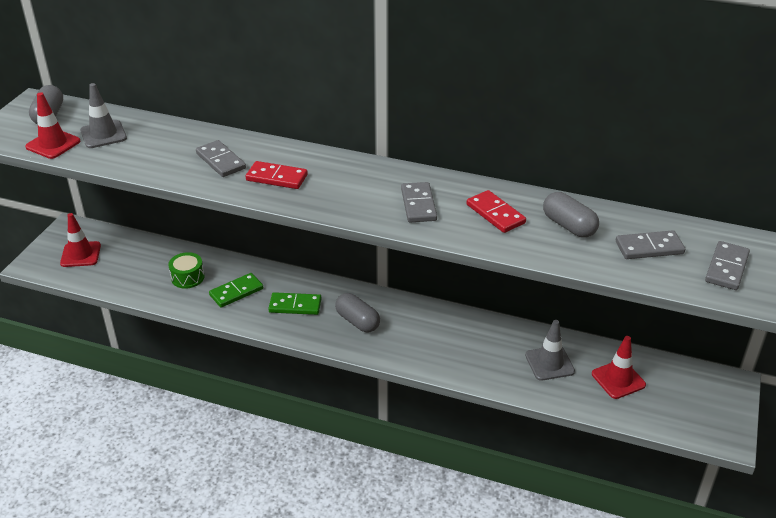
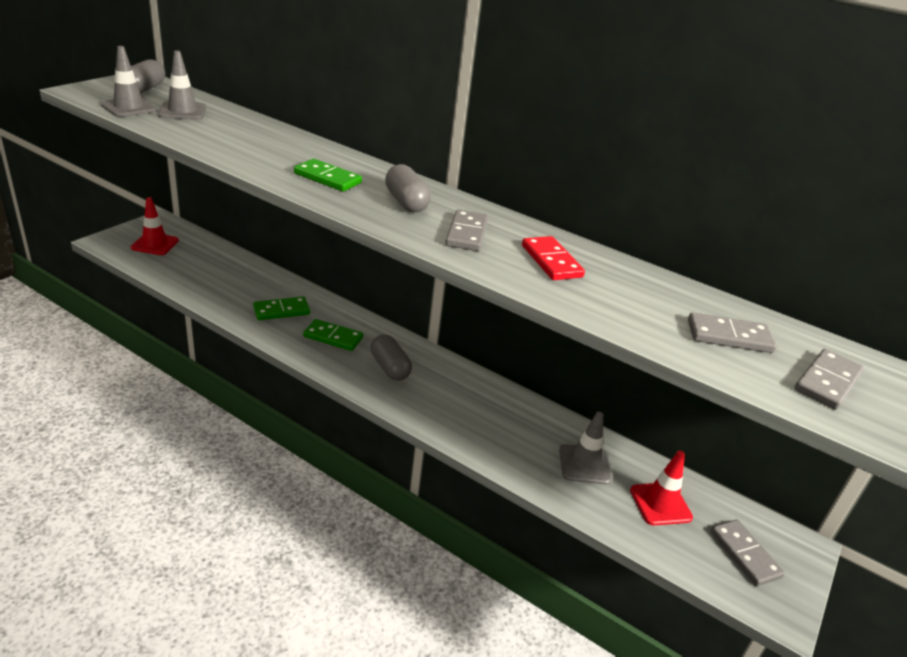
camera: 10 degrees right, 5 degrees down
(53, 144) = (129, 108): red traffic cone -> grey traffic cone
(187, 277) = (242, 287): green drum -> none
(220, 161) = (280, 154): grey domino -> grey domino (744, 554)
(276, 178) = (327, 178): red domino -> green domino
(569, 226) = (635, 292): grey capsule -> grey capsule (406, 202)

